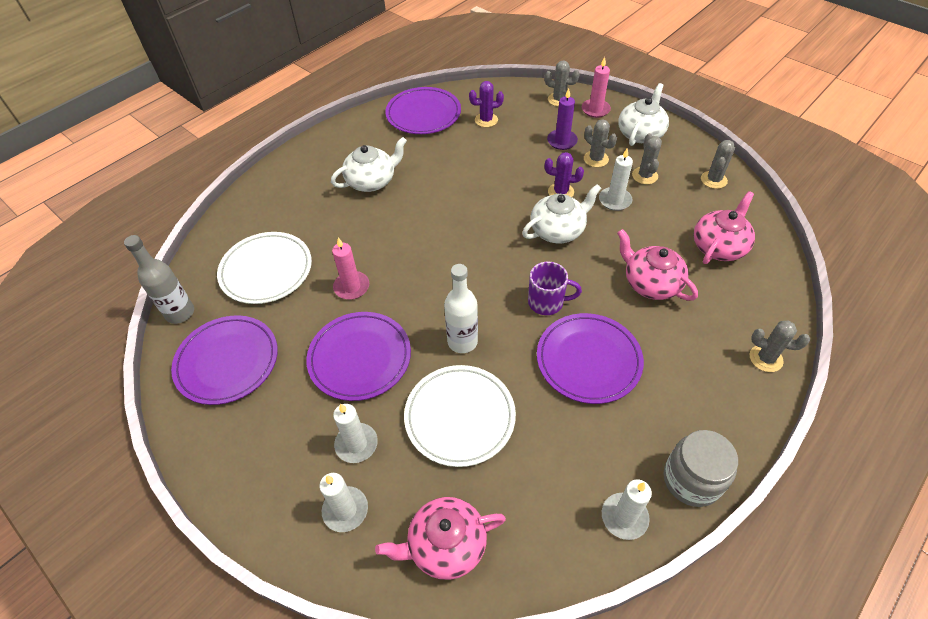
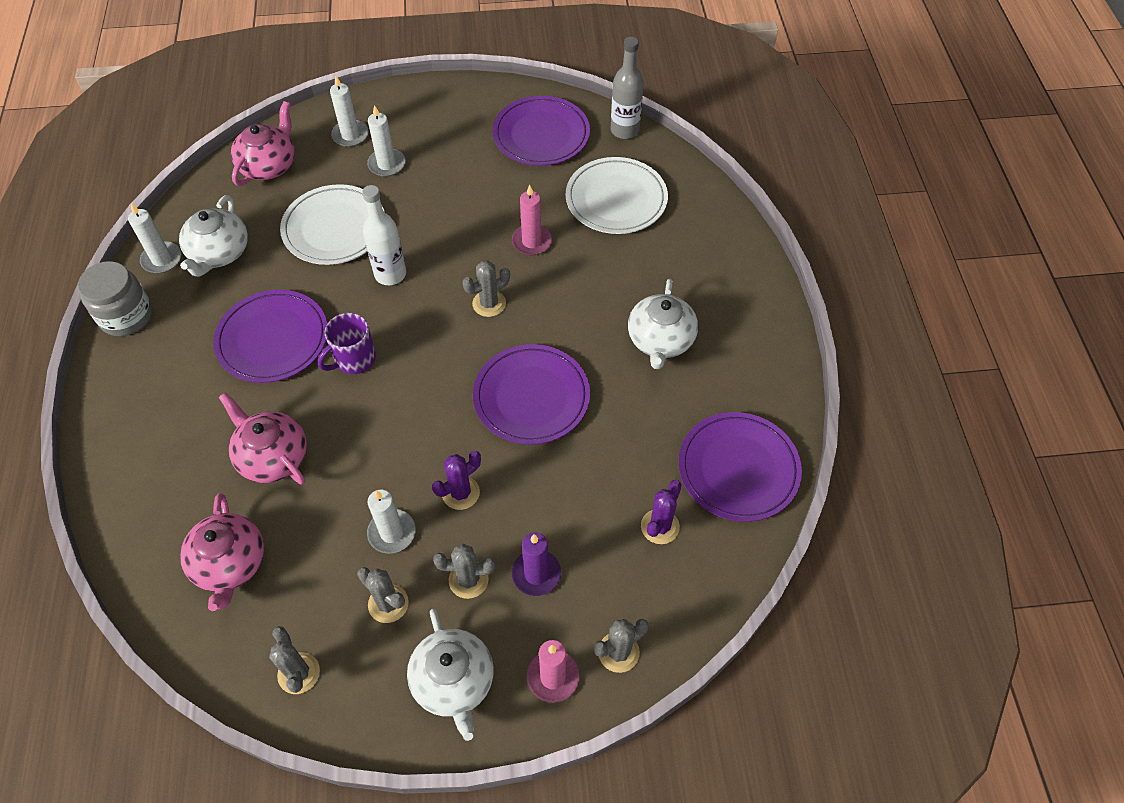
camera: 130 degrees right, 5 degrees up
(360, 358) = (453, 205): purple plate -> purple plate (531, 397)
(558, 230) = (416, 441): white teapot -> white teapot (219, 253)
(651, 283) = (272, 456): pink teapot -> pink teapot turned 135 degrees counterclockwise
(765, 358) = (112, 463): grey cactus -> grey cactus (489, 303)

